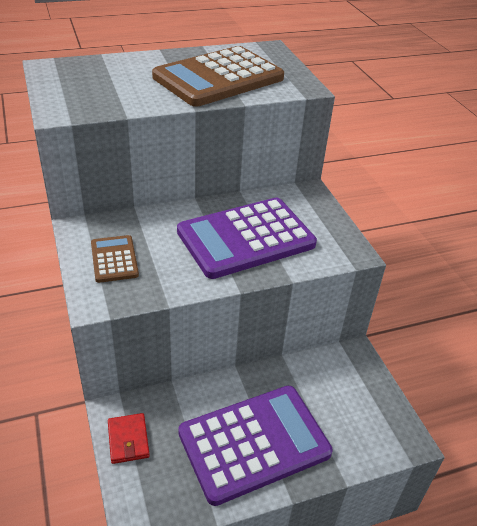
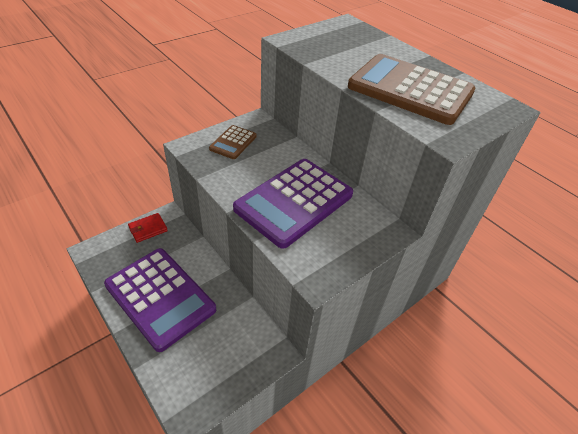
camera: 70 degrees right, 5 degrees up
(114, 259) = (233, 142): brown calculator -> brown calculator turned 150 degrees clockwise
(246, 238) = (294, 202): purple calculator -> purple calculator turned 90 degrees counterclockwise

